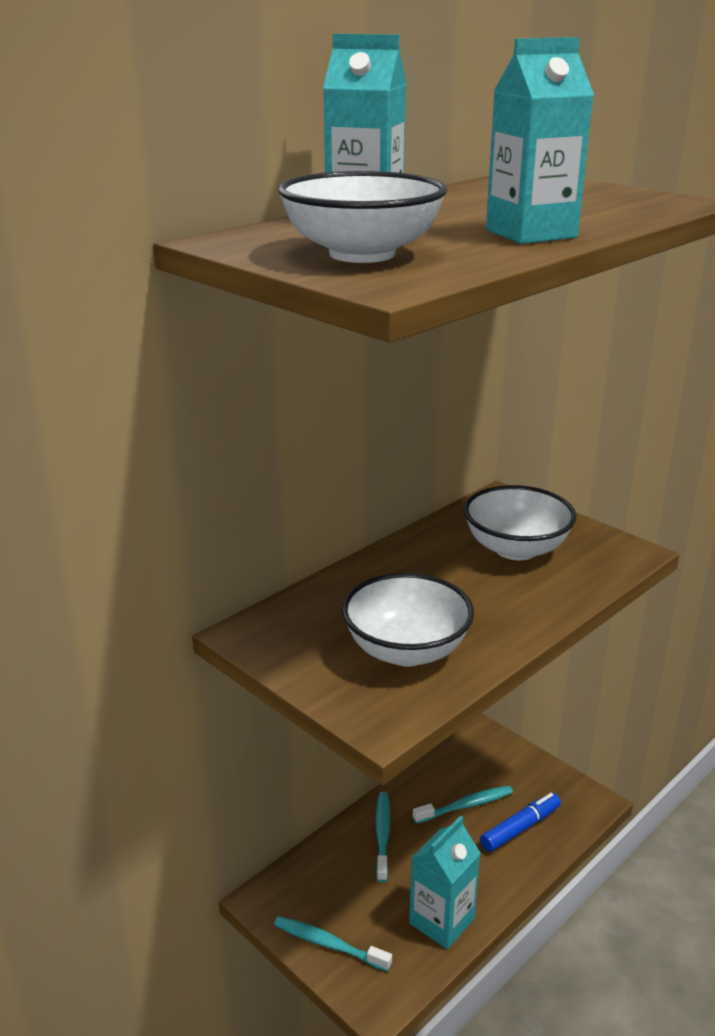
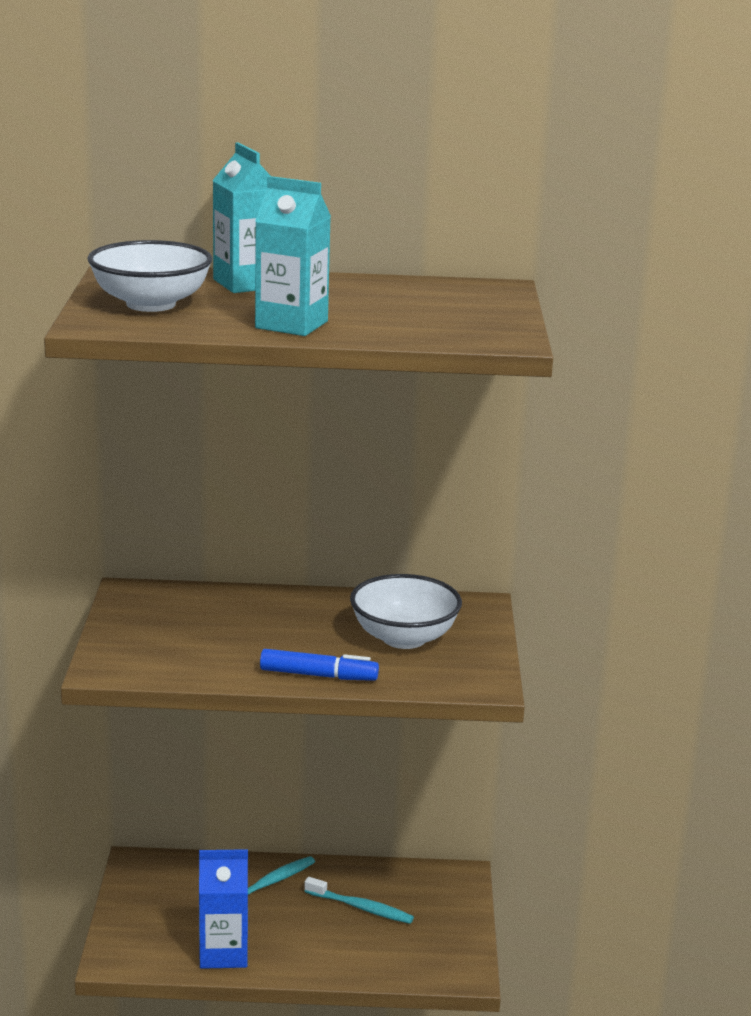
camera: 45 degrees right, 5 degrees down
(329, 944) = (135, 912): turquoise toothbrush -> none
(406, 650) = (195, 648): white bowl -> none
(441, 921) = (223, 953): turquoise carton -> blue carton
(520, 828) = (376, 947): blue marker -> blue marker (318, 675)

